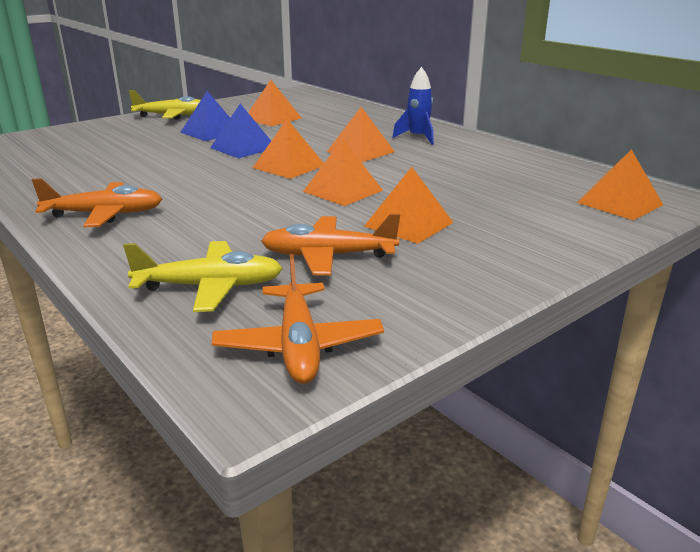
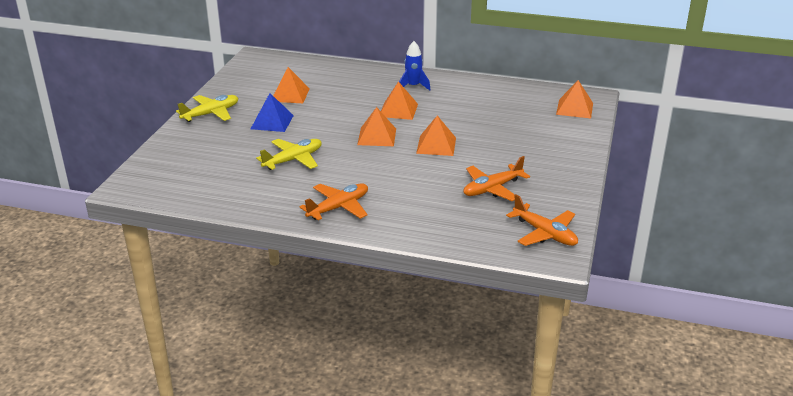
camera: 35 degrees left, 5 degrees up
(210, 287) = (468, 224): yellow plane -> yellow plane (293, 160)
(243, 148) = (321, 130): blue pyramid -> none
(409, 224) = (500, 156): orange pyramid -> none

